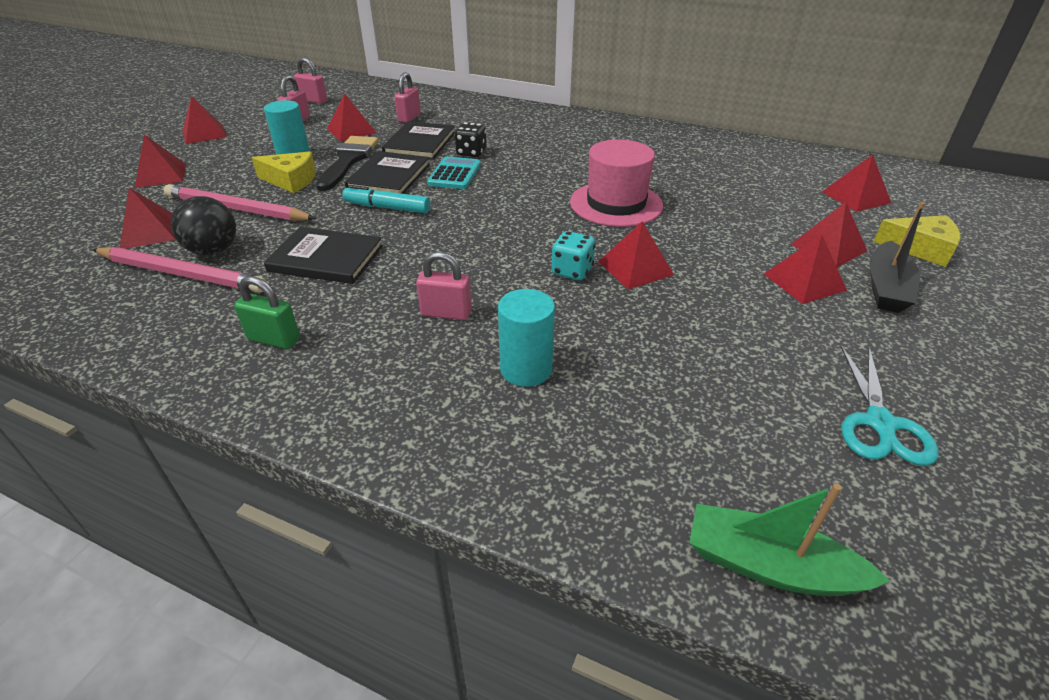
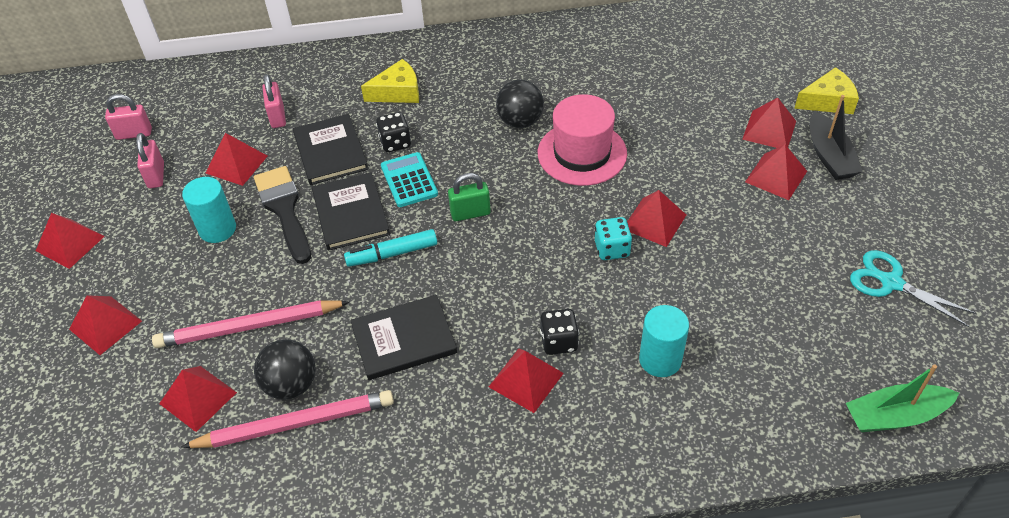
camera: 30 degrees left, 10 degrees up
(274, 339) = (455, 438): green padlock -> green padlock (470, 213)
(291, 180) = (257, 264): yellow cheese -> yellow cheese (398, 92)
(446, 313) = (559, 341): pink padlock -> black dice
(584, 170) = (520, 121): none -> black ball
(855, 197) = (753, 58): red pyramid -> red pyramid (526, 380)
(880, 423) = (891, 283): turquoise scissors -> turquoise scissors turned 150 degrees clockwise

